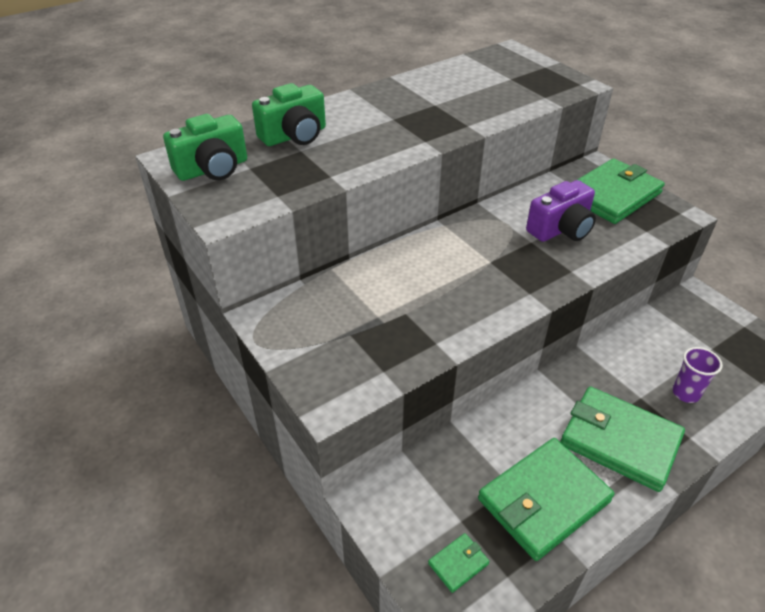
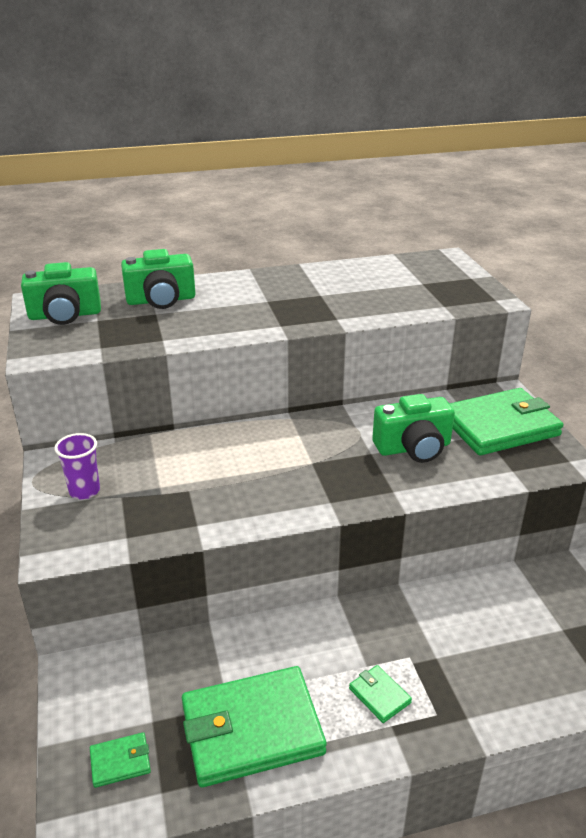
camera: 20 degrees right, 10 degrees down
(561, 229) = (413, 448): purple camera -> green camera
(619, 441) = (379, 695): green wallet -> green wallet, size x0.42
(685, 393) = (494, 669): purple cup -> purple cup (84, 491)

